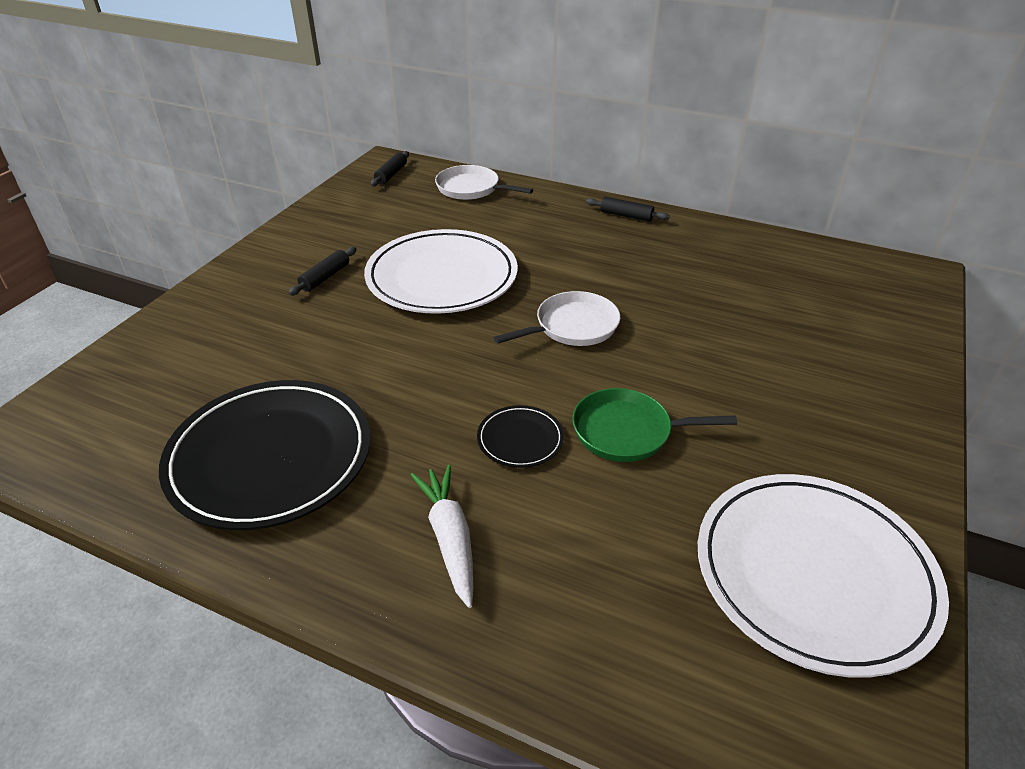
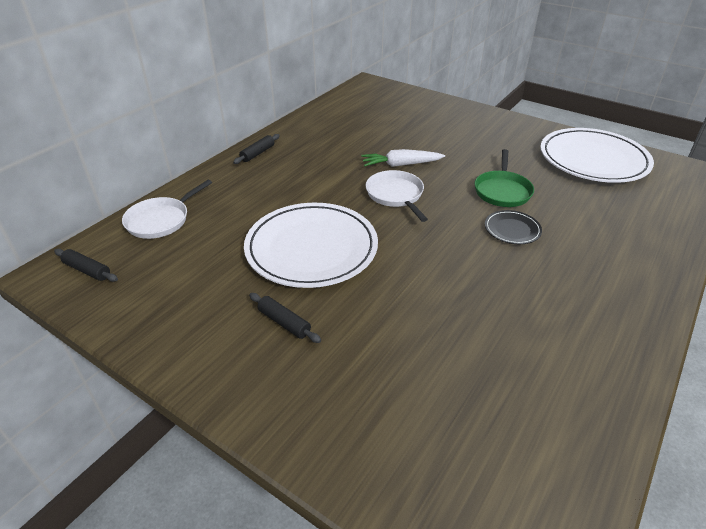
camera: 80 degrees left, 0 degrees up
(270, 457) = (543, 352): black plate -> none
(450, 538) = (601, 264): white carrot -> white carrot (401, 165)

